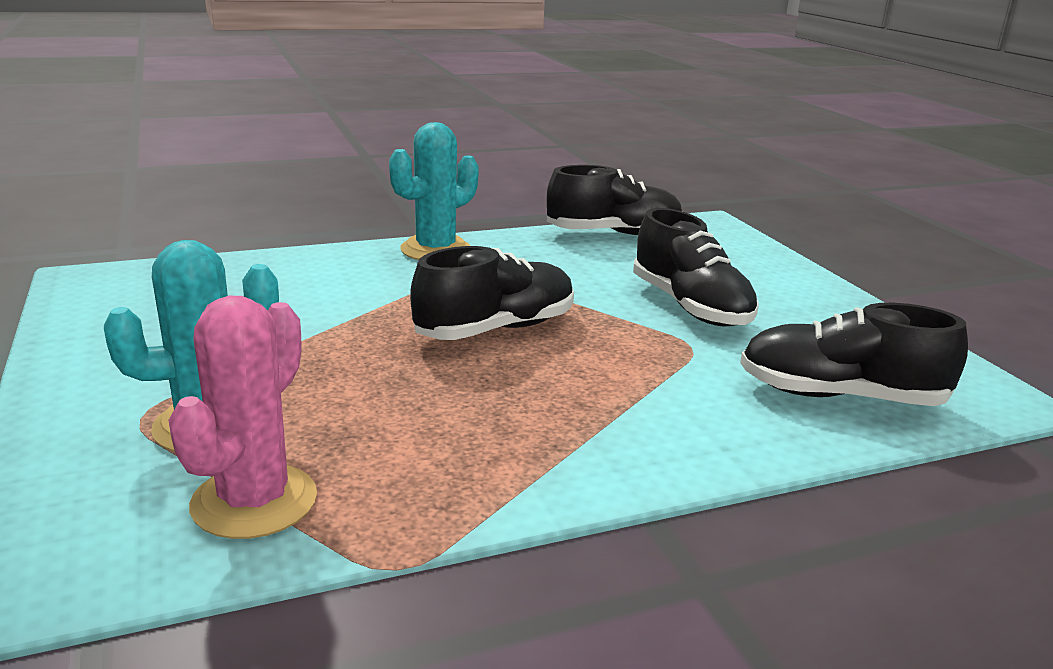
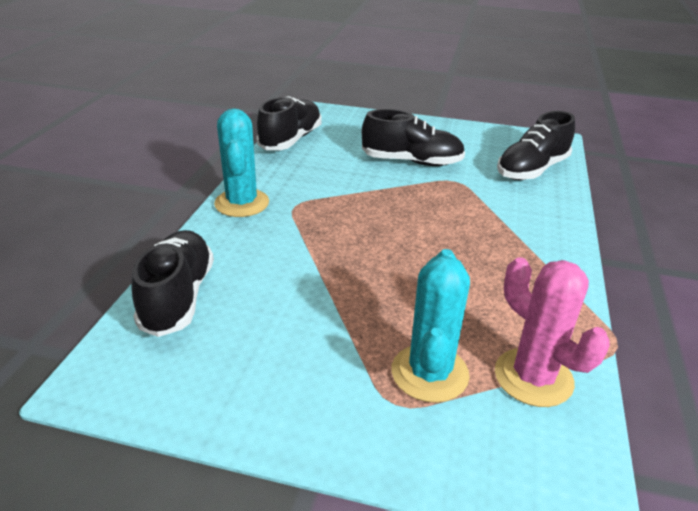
camera: 55 degrees left, 10 degrees up
(496, 329) = (385, 226): black shoe -> black shoe (178, 297)

